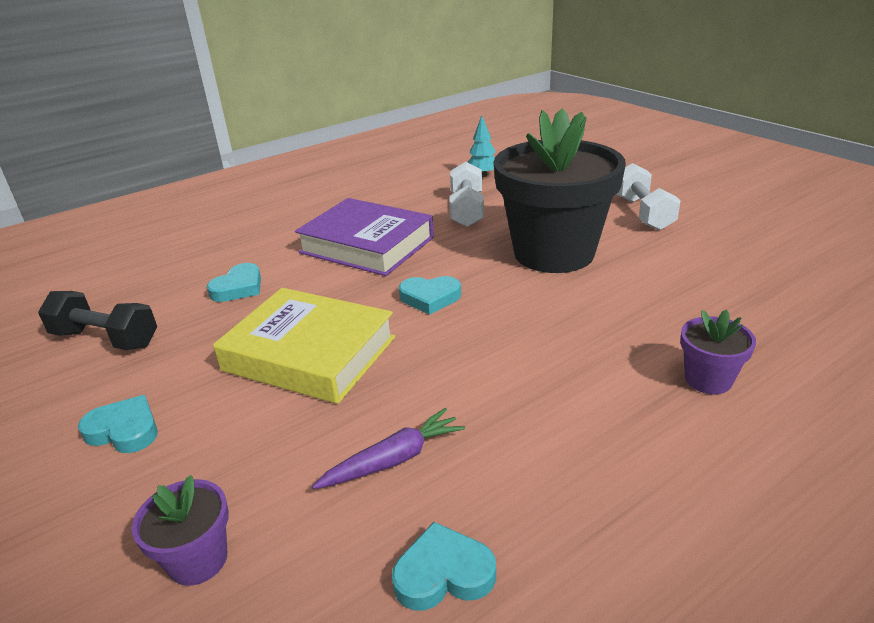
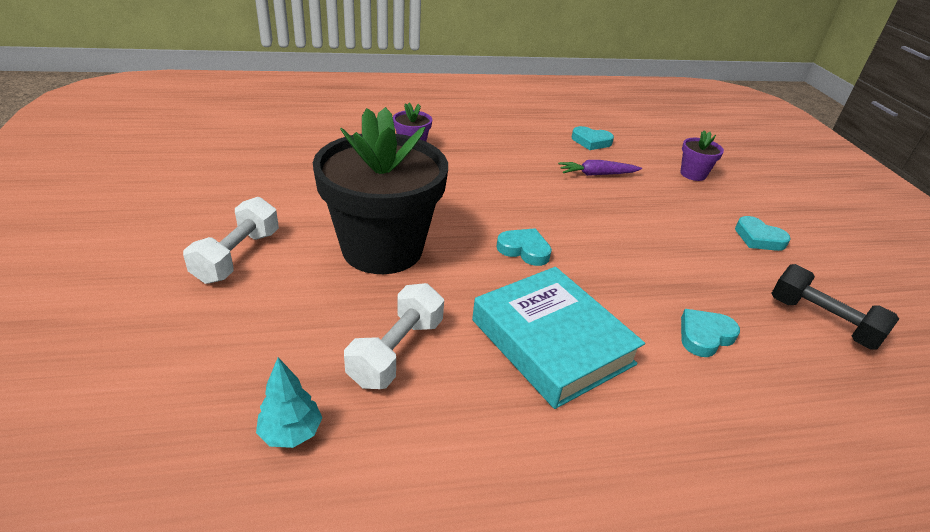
camera: 160 degrees left, 5 degrees up
(309, 354) = (635, 242): yellow book -> none
(367, 245) = (552, 342): purple book -> turquoise book

